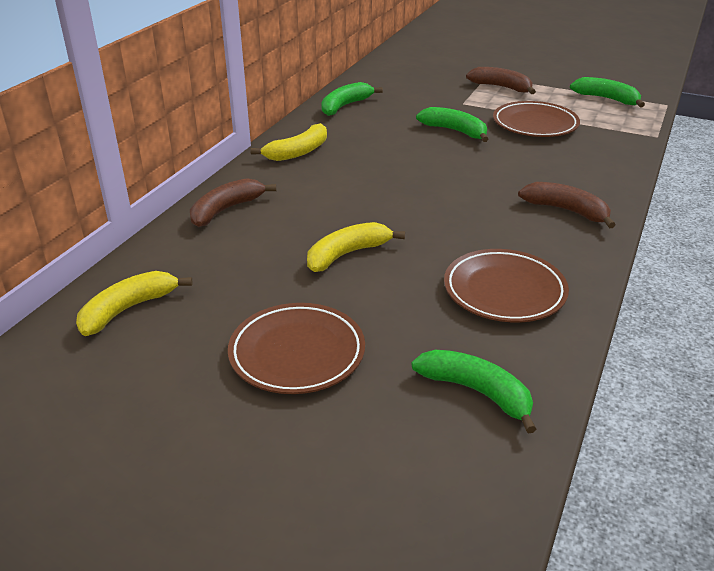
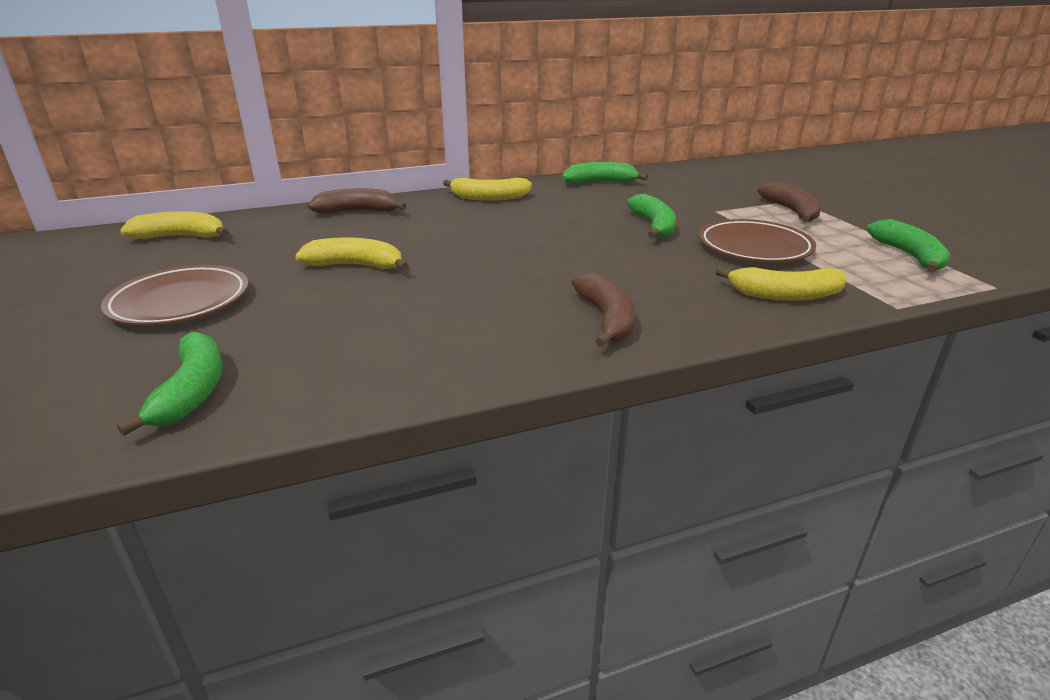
camera: 45 degrees right, 5 degrees down
(504, 291) = (392, 343): brown plate -> none
(606, 151) = (785, 295): none -> yellow banana

